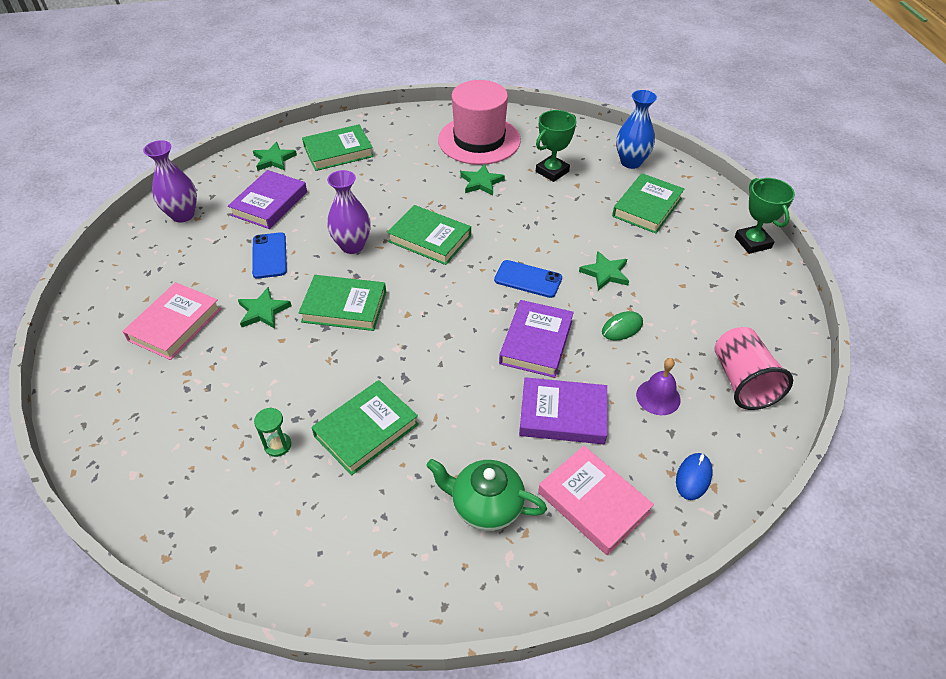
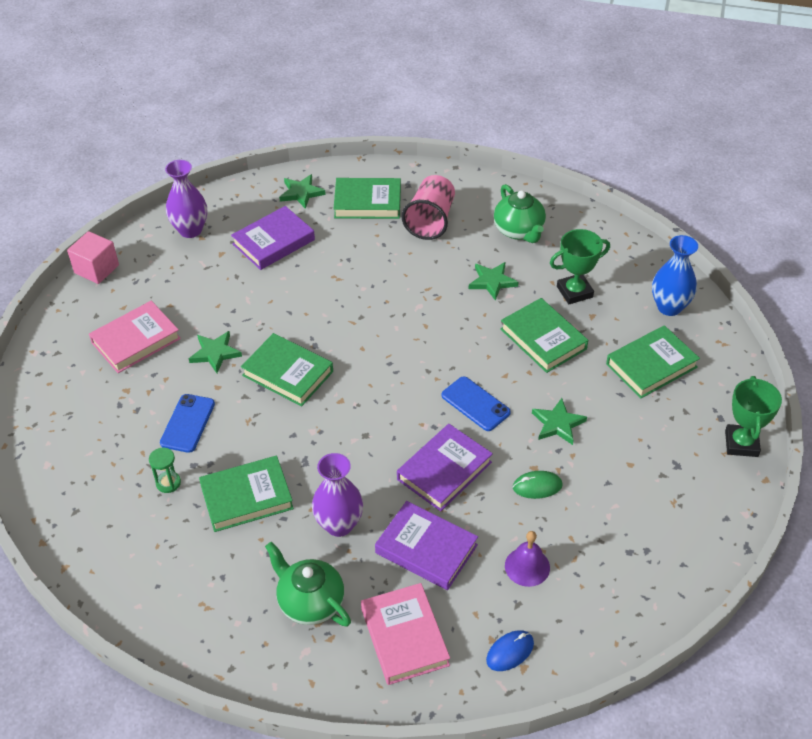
camera: 25 degrees right, 0 degrees up
(101, 273) = (96, 269): none -> pink cube
(269, 255) = (247, 298): blue phone -> blue phone (187, 423)
(352, 246) = (327, 312): purple vase -> purple vase (339, 524)
(429, 239) = (404, 329): green book -> green book (543, 339)
(479, 140) = (519, 231): pink hat -> green teapot
(742, 381) = (621, 583): pink cup -> pink cup (430, 220)

